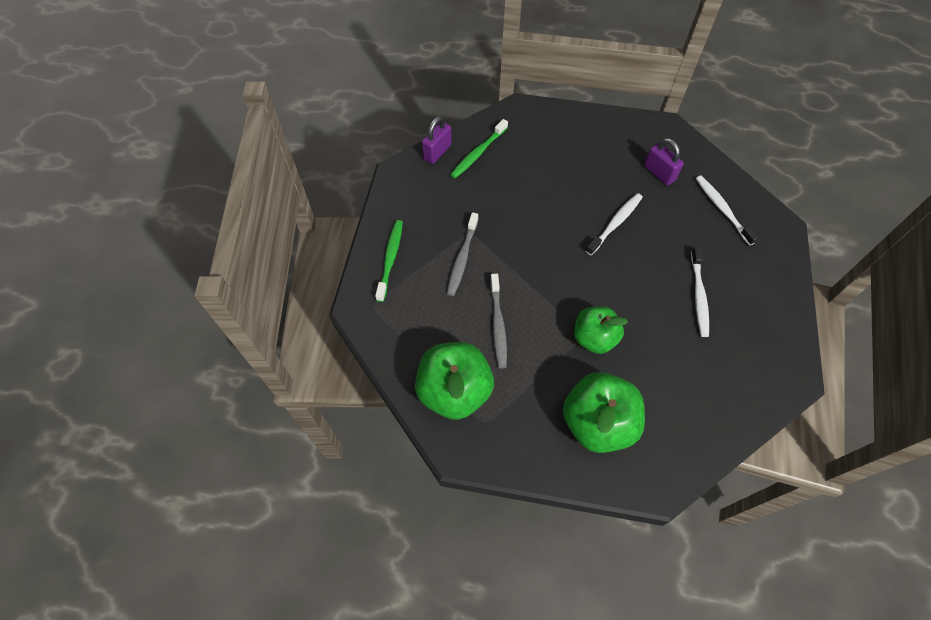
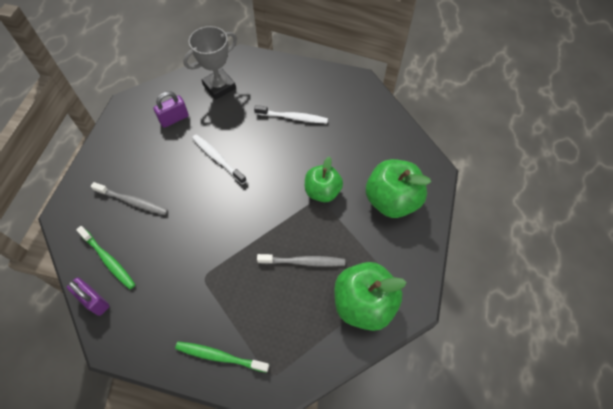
camera: 85 degrees left, 0 degrees up
(462, 258) = (231, 286): grey toothbrush -> grey toothbrush (132, 201)
(722, 209) = (219, 87): white toothbrush -> grey trophy

